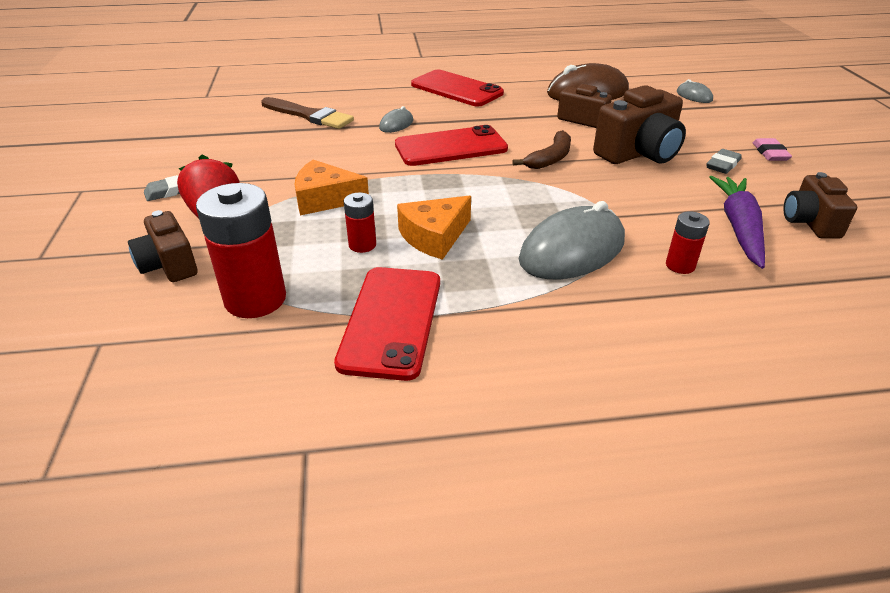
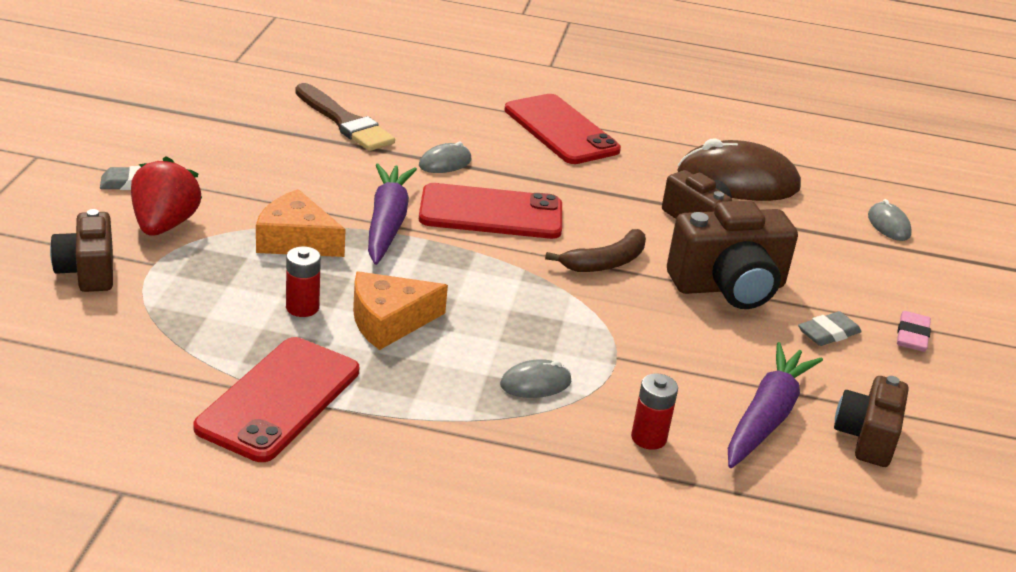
camera: 15 degrees right, 5 degrees down
(255, 299) = (155, 334): red battery -> none
(384, 171) = (387, 223): none -> purple carrot
(572, 250) = (535, 383): grey mouse -> grey mouse, size x0.47

